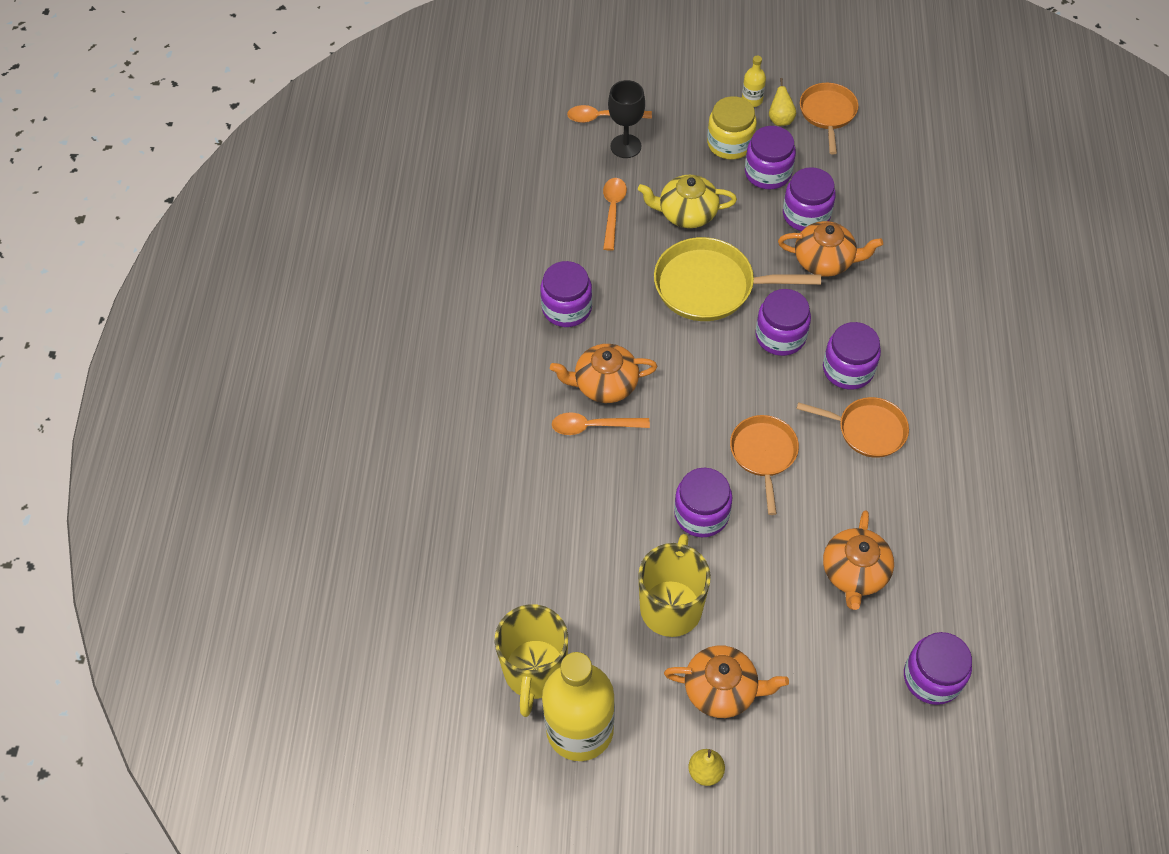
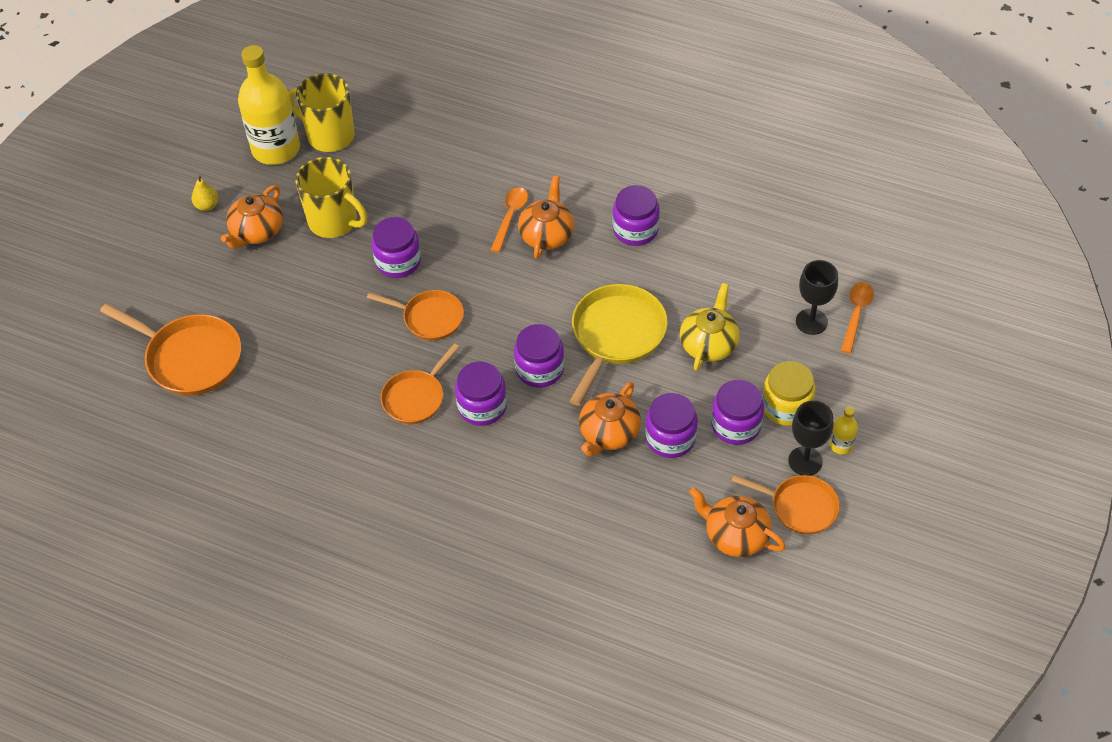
camera: 110 degrees right, 5 degrees down
(613, 211) = (733, 290): orange spoon -> none
(780, 119) = (805, 461): yellow pear -> black goblet
(854, 573) = (297, 341): orange teapot -> orange teapot (735, 535)
(932, 677) = (189, 358): purple jar -> orange pan

